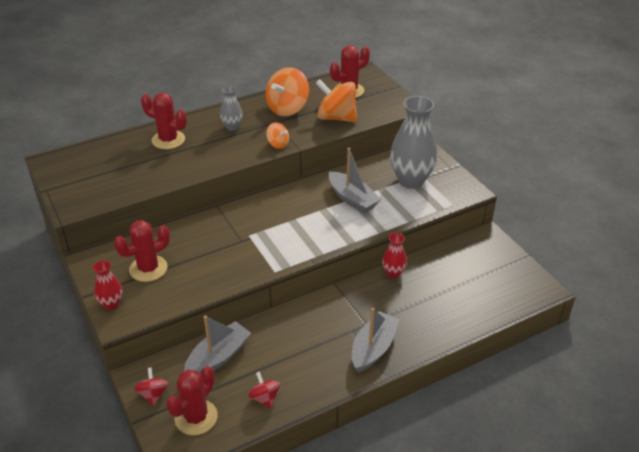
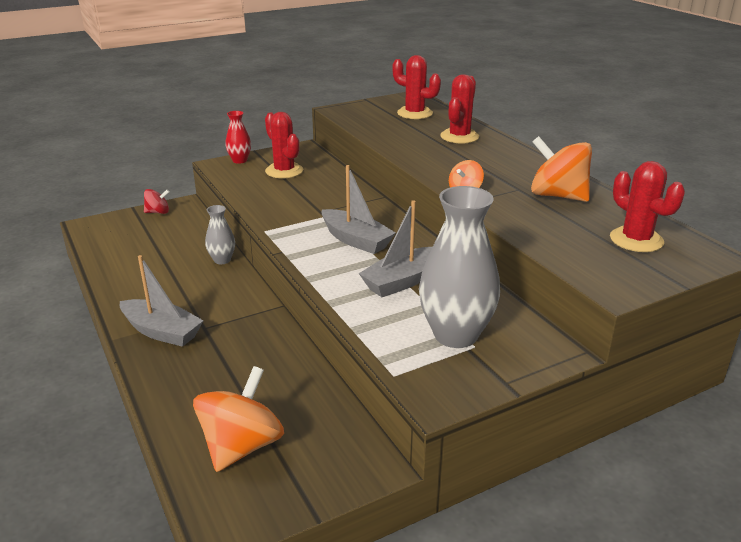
camera: 90 degrees right, 10 degrees down
(196, 417) = (121, 232): red cactus -> red cactus (415, 113)
(218, 357) = (189, 238): grey boat -> grey boat (356, 240)
(232, 127) = (497, 165): grey vase -> grey vase (222, 260)
(264, 398) = (125, 264): red spinning top -> none
(336, 118) = (547, 229): orange spinning top -> orange spinning top (241, 446)
(393, 273) = (293, 353): red vase -> none

